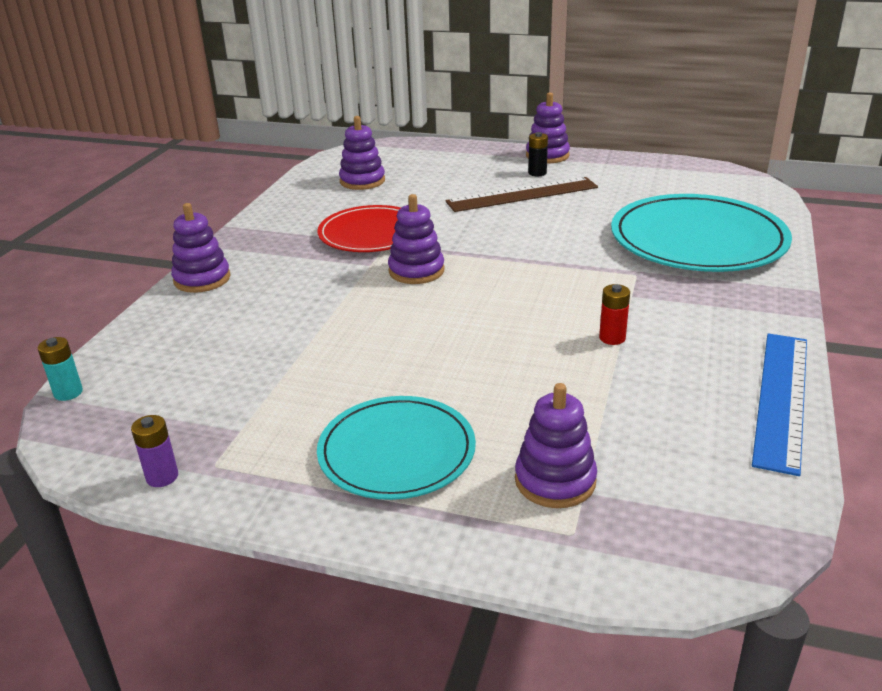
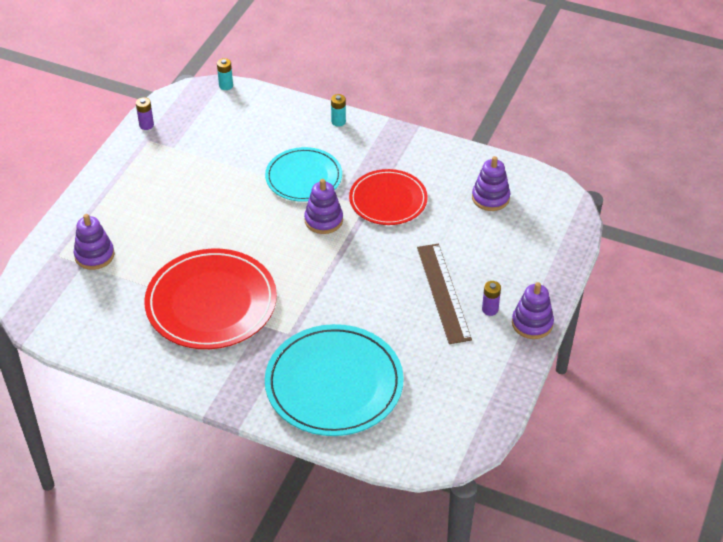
camera: 95 degrees right, 15 degrees up
(202, 279) = (338, 122): purple stacking toy -> turquoise battery
(397, 452) = (136, 202): turquoise plate -> turquoise plate (303, 177)
(537, 173) = (490, 309): black battery -> purple battery
(612, 338) = (211, 303): red battery -> red plate
(781, 398) = (126, 363): blue ruler -> none

